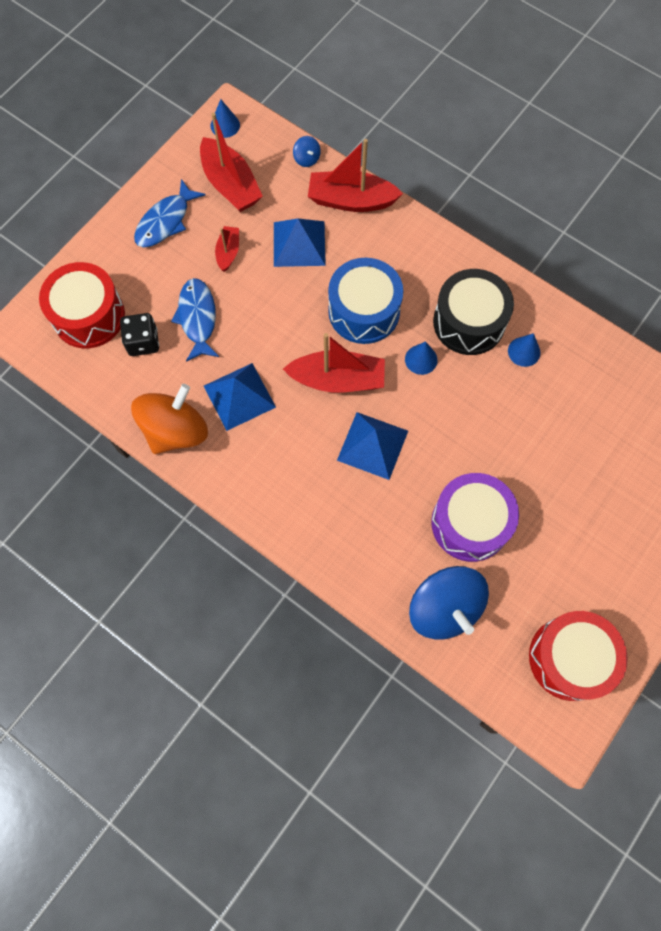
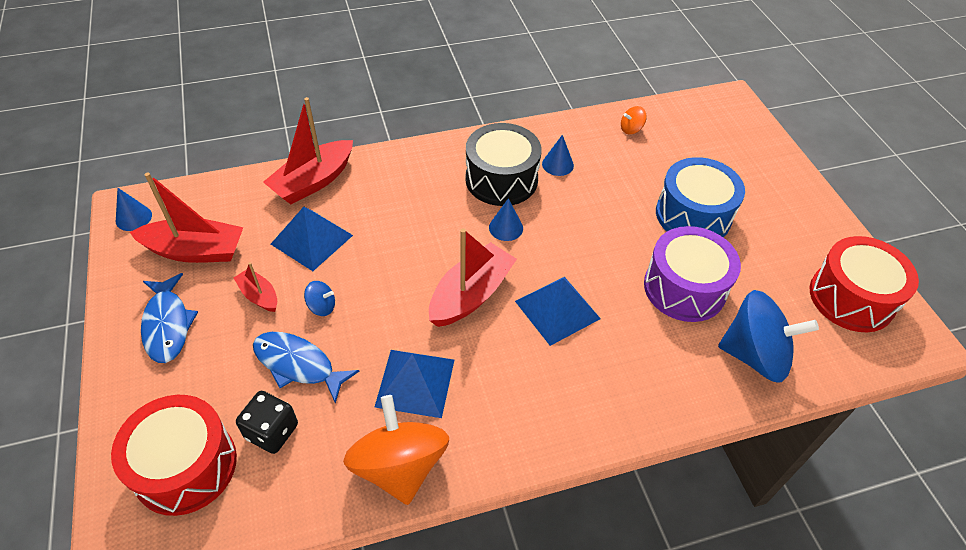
camera: 55 degrees left, 20 degrees down
(307, 159) = (240, 185): blue spinning top -> blue spinning top (322, 306)
(364, 311) = (424, 236): blue drum -> blue drum (693, 215)
(623, 381) = (631, 129): none -> orange spinning top

